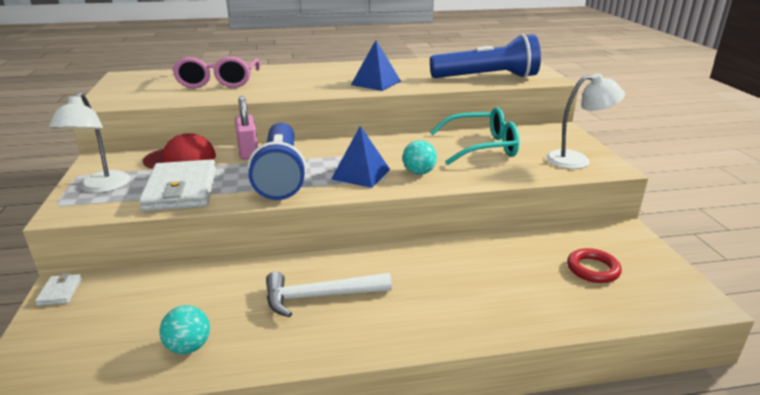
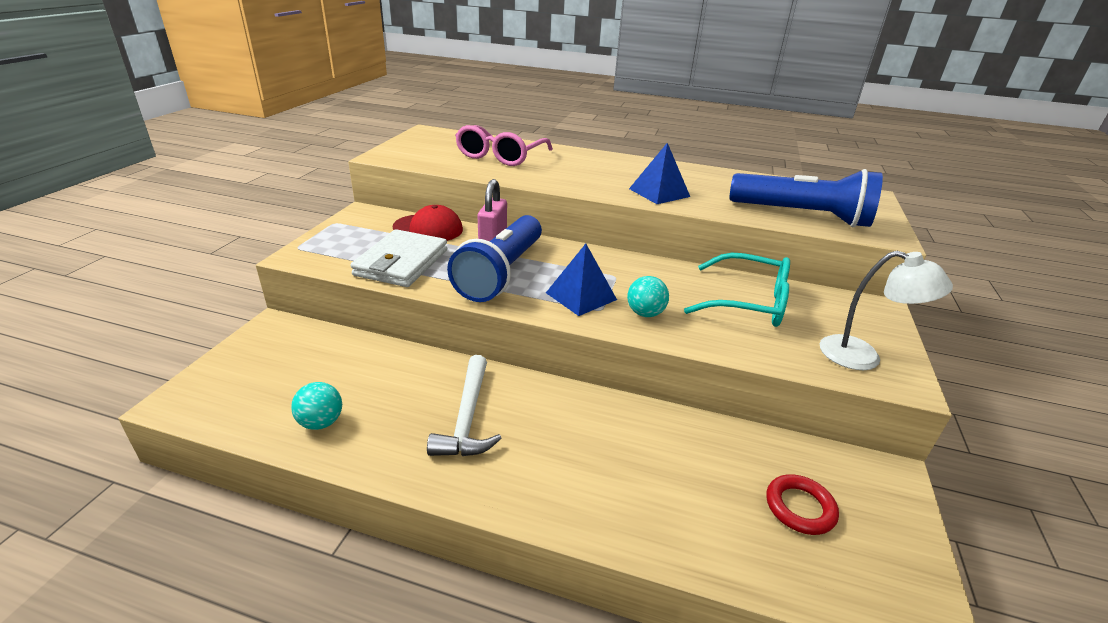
camera: 25 degrees right, 5 degrees up
(60, 292) = (269, 328): white wallet -> none
(101, 187) = (342, 240): white lamp -> none
(320, 296) = (467, 417): white hammer -> white hammer turned 105 degrees counterclockwise

